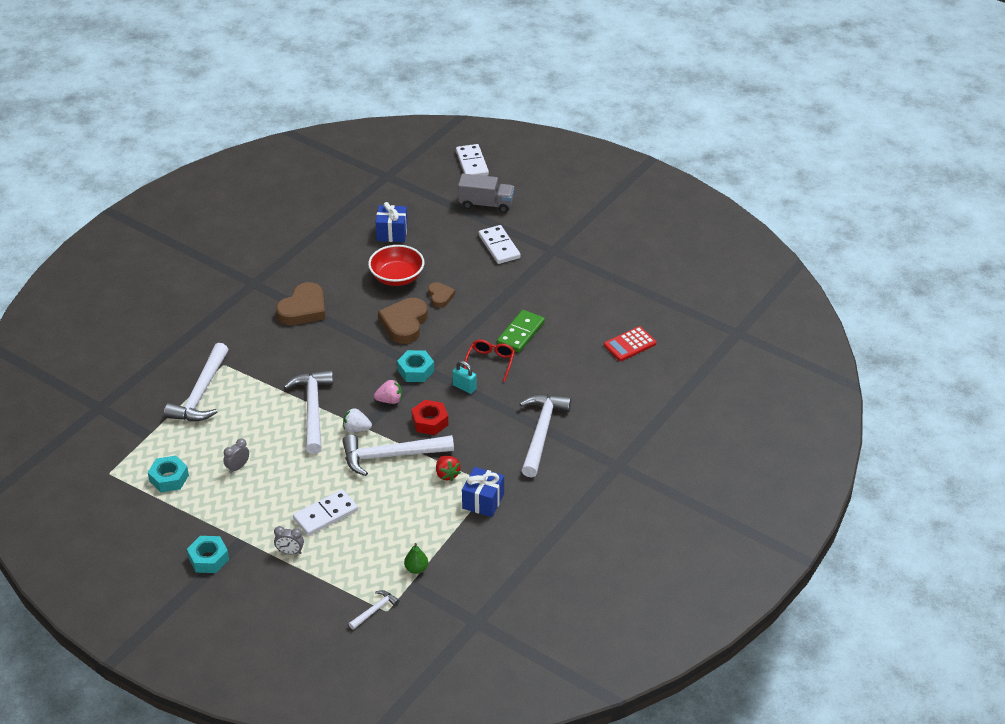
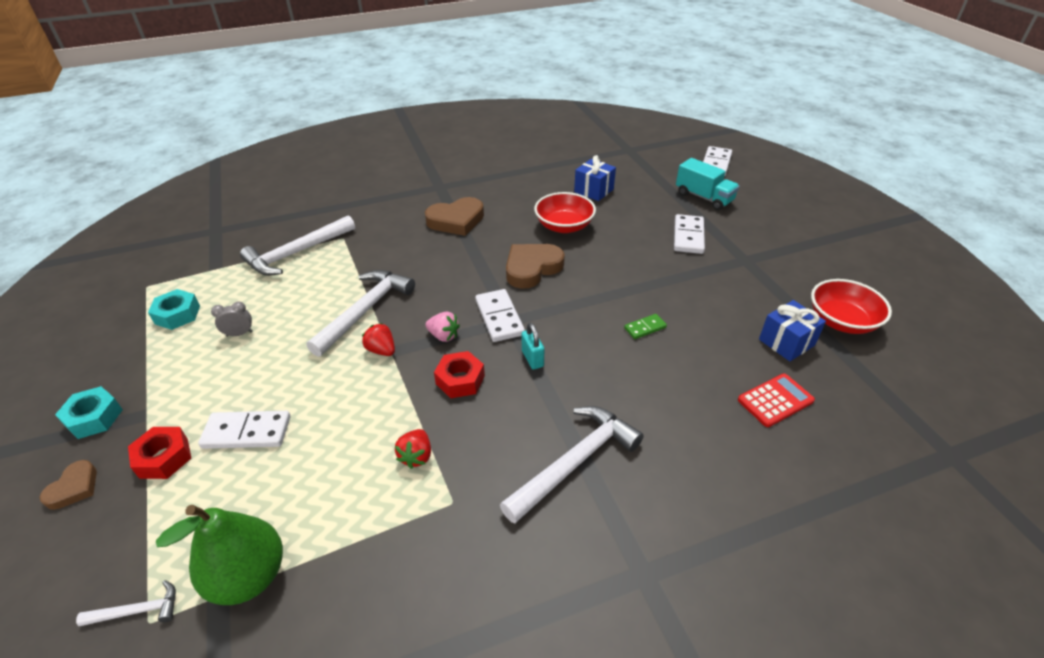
camera: 35 degrees right, 0 degrees up
(290, 552) = (164, 458): grey clock -> red nut
(356, 429) = (381, 350): white strawberry -> red strawberry
(391, 456) = (382, 398): white hammer -> none
(416, 370) = (499, 317): turquoise nut -> white domino
(416, 569) = (249, 576): green pear -> green pear, size x2.20
(440, 296) = (590, 258): brown heart -> brown heart (74, 488)
(483, 501) = (421, 521): blue gift -> blue gift (786, 342)
(486, 204) = (704, 197): grey truck -> turquoise truck
(490, 362) = (585, 344): red glasses -> none
(520, 333) = (645, 328): green domino -> green domino, size x0.57
(630, 344) = (775, 400): red calculator -> red calculator turned 150 degrees clockwise
(641, 272) = (841, 321): none -> red bowl

